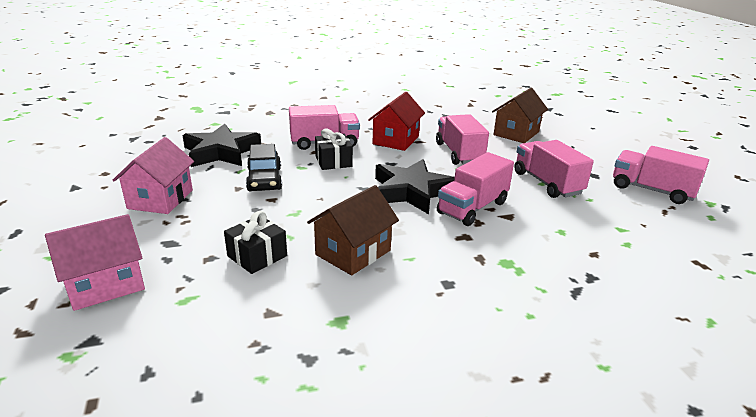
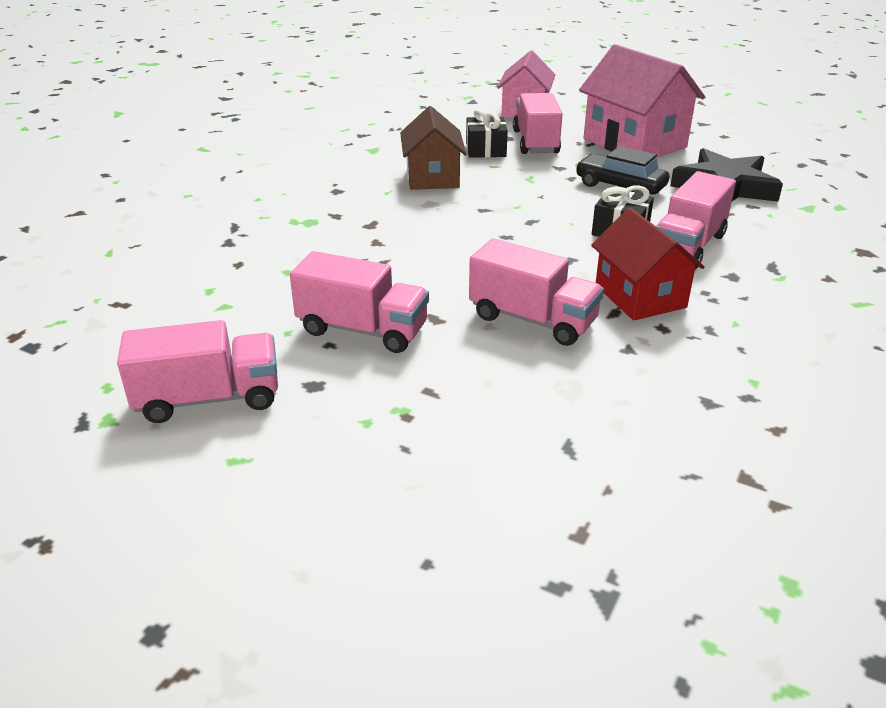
camera: 135 degrees right, 5 degrees up
(160, 199) = (634, 143): pink house -> pink house, size x1.52
(411, 192) = (484, 239): black star -> none
(472, 208) = (402, 253): pink truck -> pink truck (535, 142)
(516, 133) = (532, 424): brown house -> none

